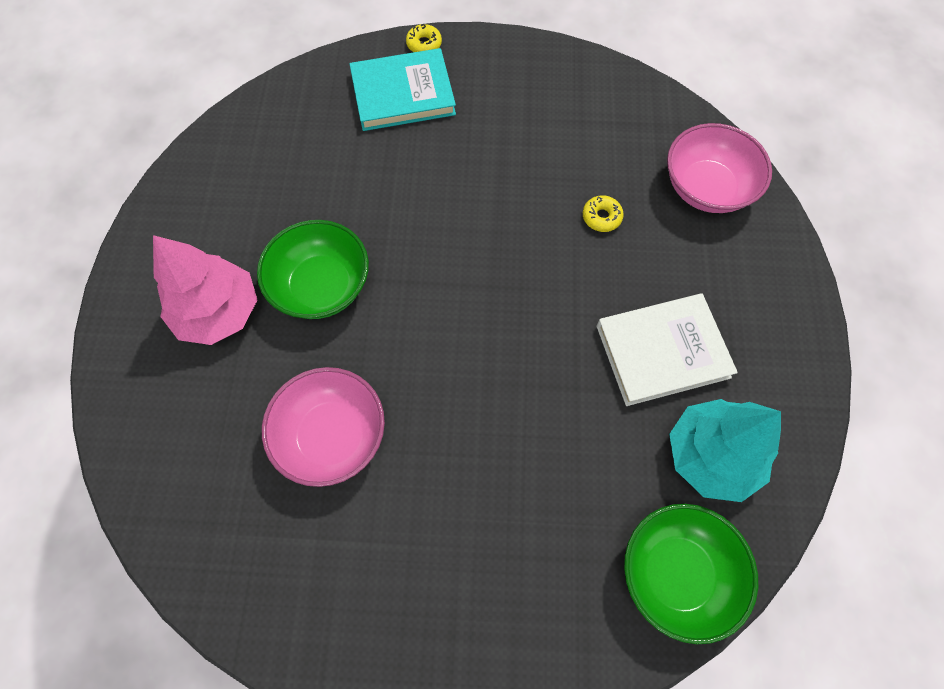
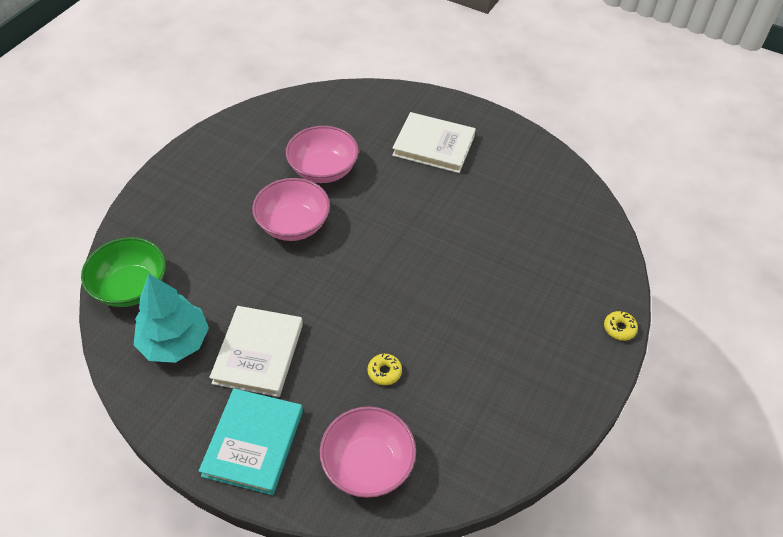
camera: 115 degrees right, 15 degrees down
(218, 312) = (433, 146): pink tree -> white book
(321, 286) = (423, 195): green bowl -> none
(403, 94) = (569, 294): turquoise book -> turquoise book (253, 443)
(454, 420) = (293, 225): none -> pink bowl

